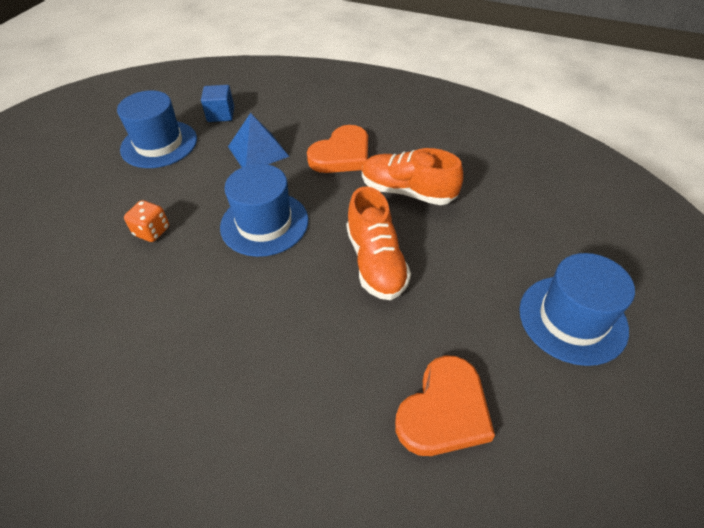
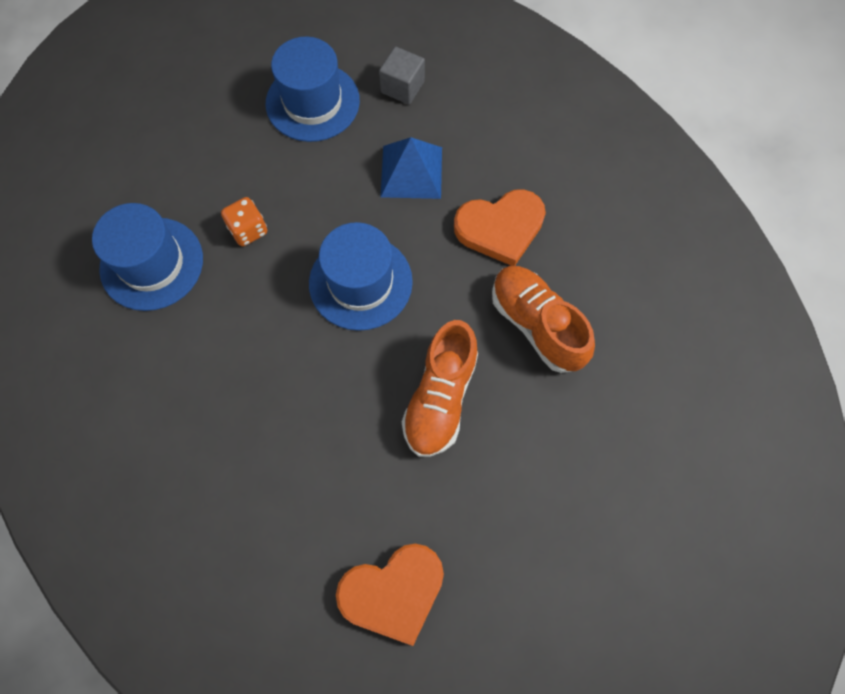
camera: 30 degrees right, 20 degrees up
(221, 114) = (402, 87): blue cube -> grey cube
(572, 319) = (586, 582): blue hat -> blue hat (152, 263)

